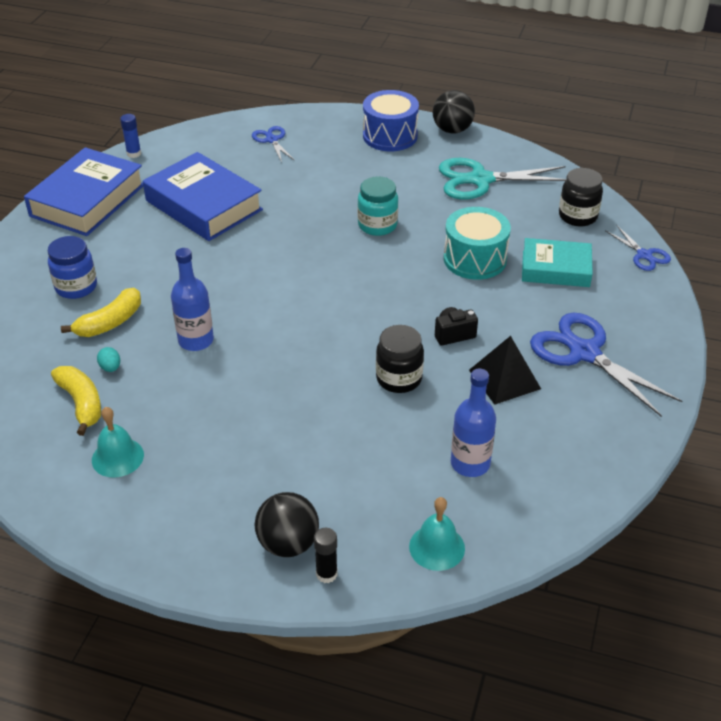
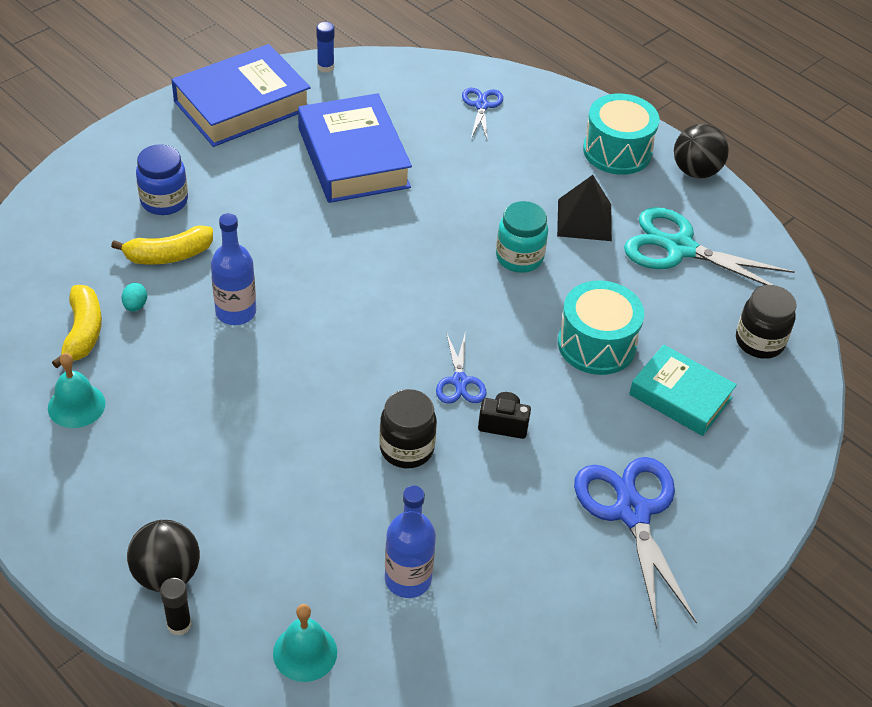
camera: 25 degrees right, 5 degrees up
(390, 136) = (617, 151): blue drum -> turquoise drum
(504, 379) = (518, 502): black pyramid -> black pyramid (584, 220)
(644, 255) = (801, 425): blue scissors -> blue scissors (460, 381)

